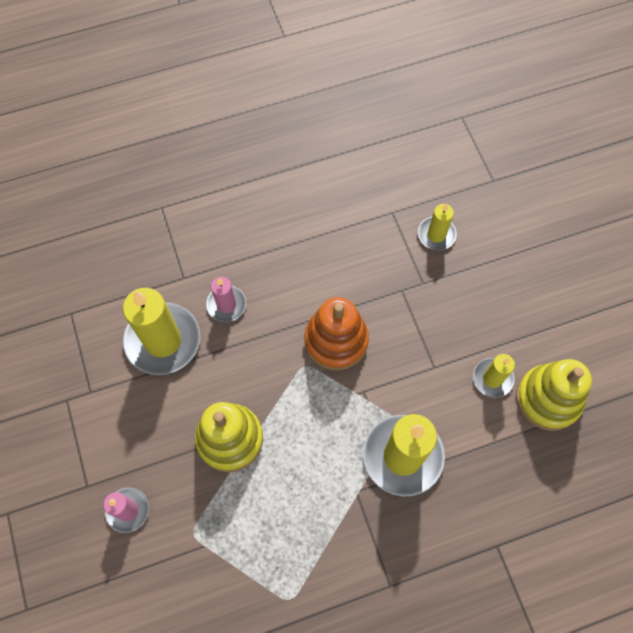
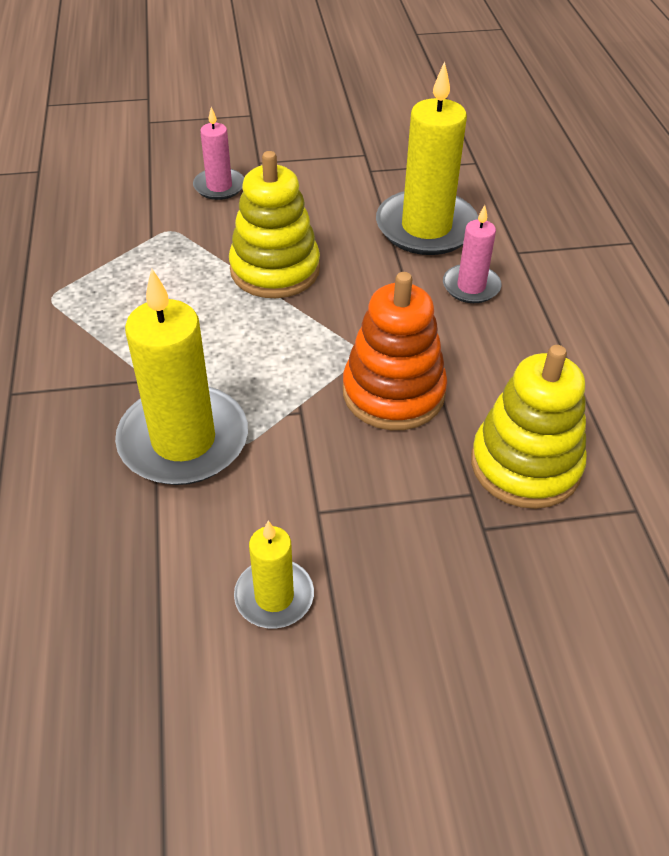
camera: 100 degrees right, 20 degrees down
(436, 235) = (588, 571): yellow candle -> none
(548, 399) = (206, 684): yellow stacking toy -> yellow stacking toy (525, 465)

